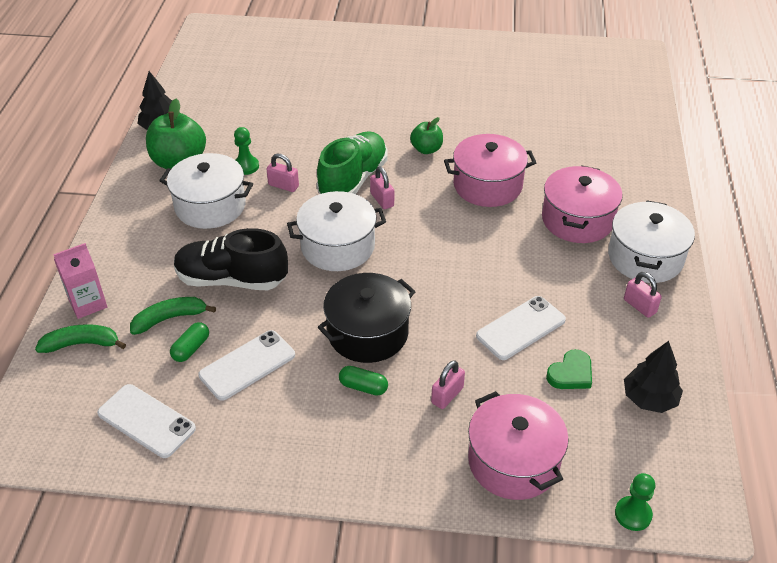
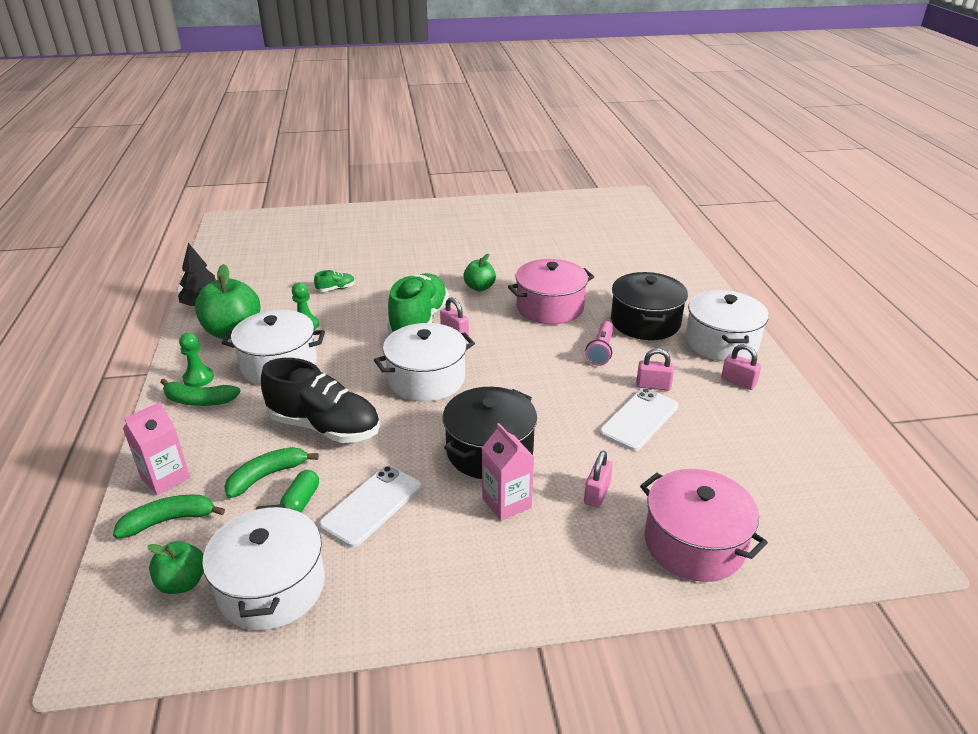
camera: 15 degrees left, 10 degrees down
(80, 401) = (182, 582): none -> green apple
(132, 232) = (199, 401): none -> green banana
(146, 421) = (272, 587): white phone -> white pot
(231, 280) = (325, 427): black shoe -> black shoe turned 150 degrees counterclockwise
(283, 186) = (350, 336): pink padlock -> pink padlock (653, 386)
(287, 128) = (336, 289): none -> green shoe
(363, 387) = (506, 503): green capsule -> pink carton
(517, 245) = (601, 351): none -> pink flashlight
(571, 373) = (707, 450): green heart -> none
(577, 220) = (645, 322): pink pot -> black pot
(633, 514) = (837, 569): green pawn -> green pawn (198, 378)
(649, 399) = (791, 458): black tree -> none

